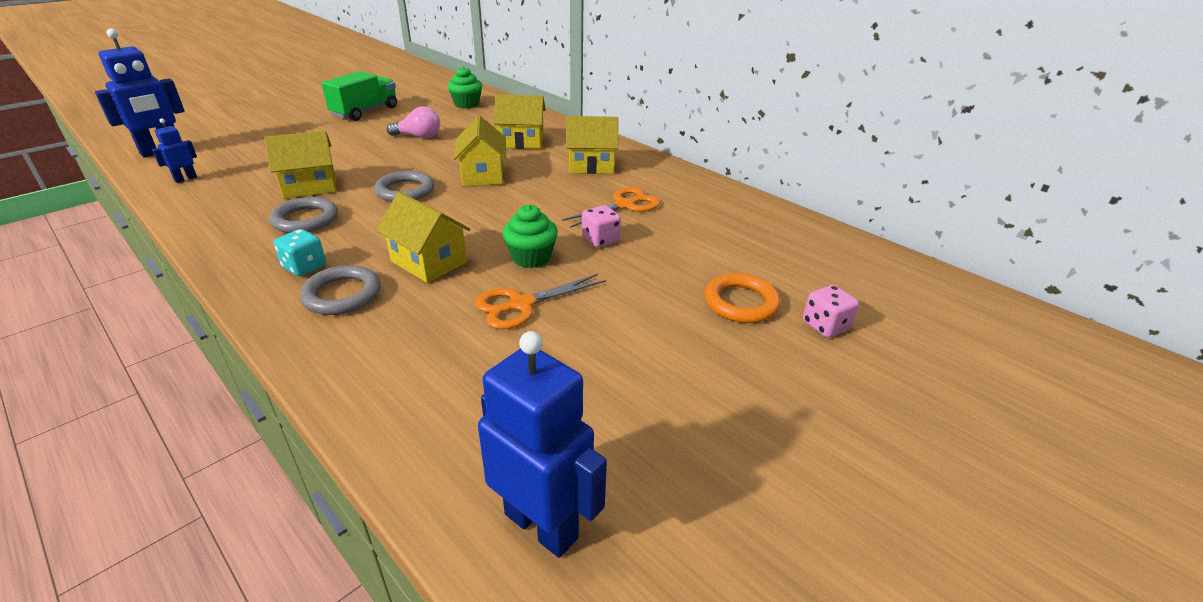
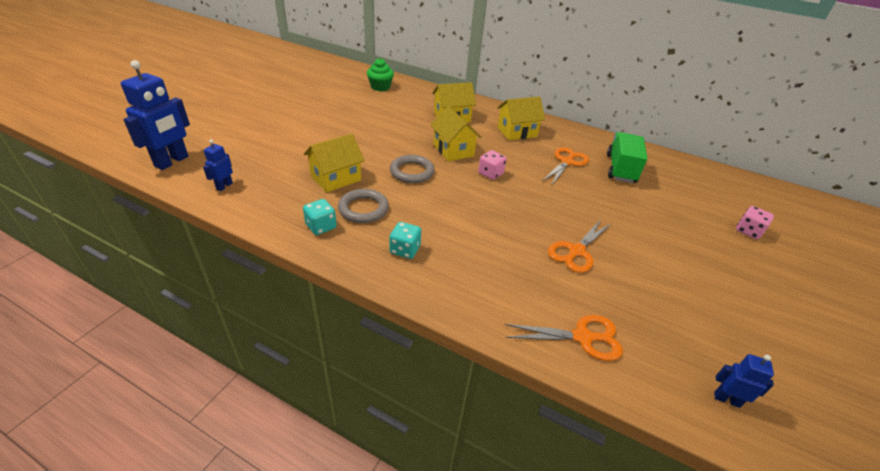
camera: 20 degrees left, 5 degrees up
(239, 230) = (321, 226): none -> turquoise dice
(342, 295) = (455, 267): grey ring -> none
(365, 112) = (308, 102): green truck -> green truck (620, 168)
(416, 401) = (582, 337): none -> orange scissors
(419, 136) = (373, 121): pink light bulb -> none
(428, 262) = (486, 229): yellow house -> none
(531, 257) = (548, 213): green cupcake -> none
(542, 525) = (726, 399): blue robot -> blue robot, size x0.49
(600, 240) = (577, 192): pink dice -> pink dice (490, 174)
(741, 303) = (694, 224): orange ring -> none

